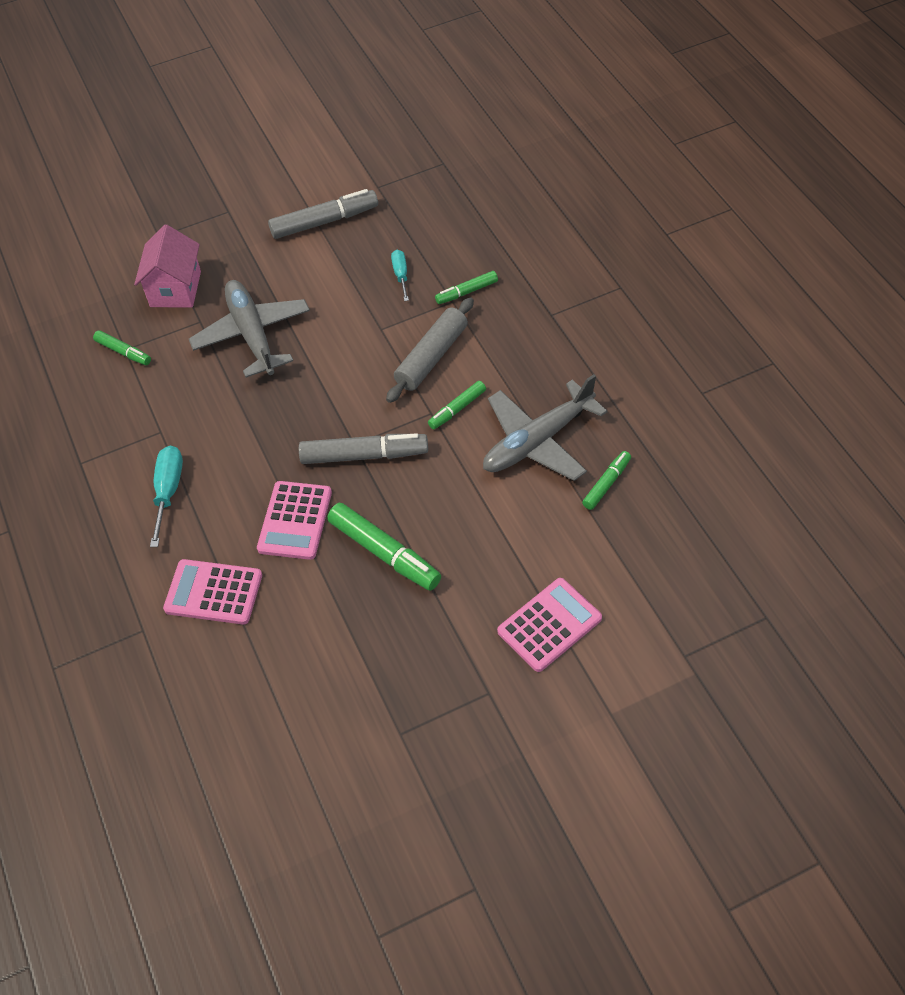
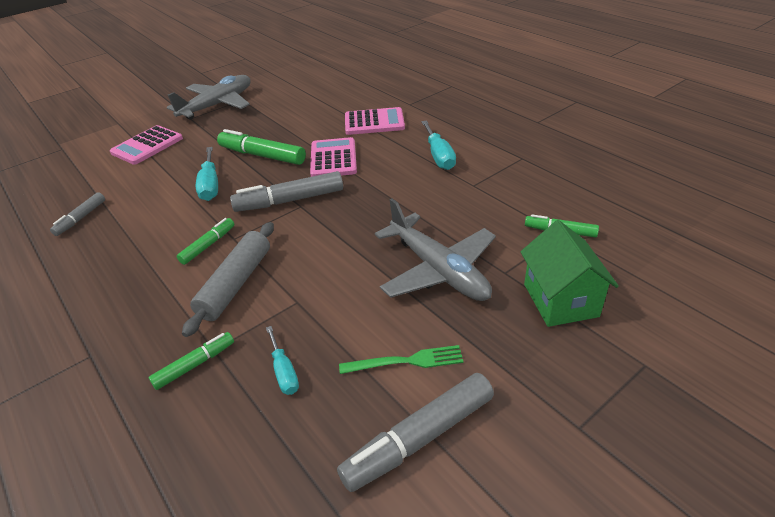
camera: 165 degrees right, 15 degrees down
(175, 289) = (560, 300): pink house -> green house
(312, 266) = (406, 361): none -> green fork
(455, 506) = (210, 185): none -> turquoise screwdriver
(537, 441) = (134, 235): grey plane -> grey plane (218, 105)
(606, 484) = (81, 218): green marker -> grey marker

